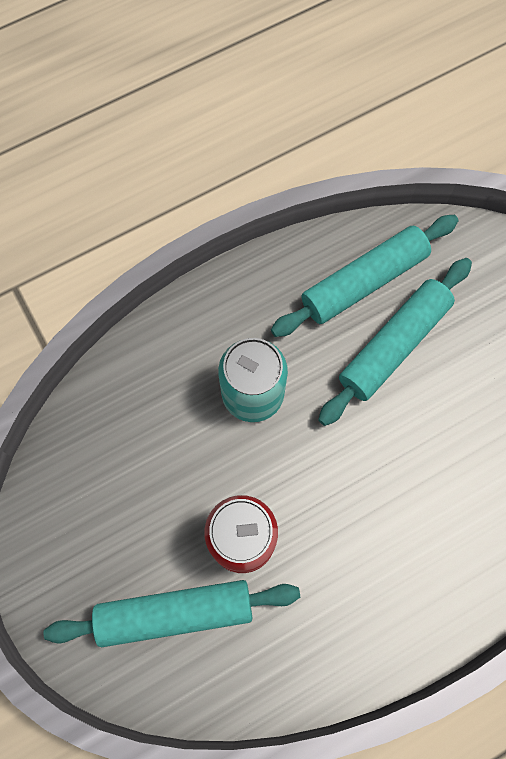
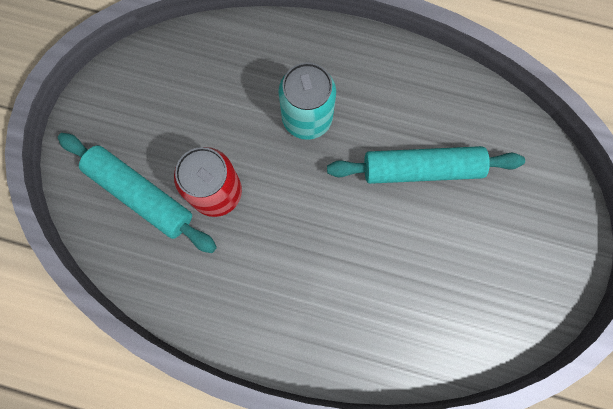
camera: 45 degrees right, 5 degrees up
(363, 281) = (443, 114): turquoise rolling pin -> none

